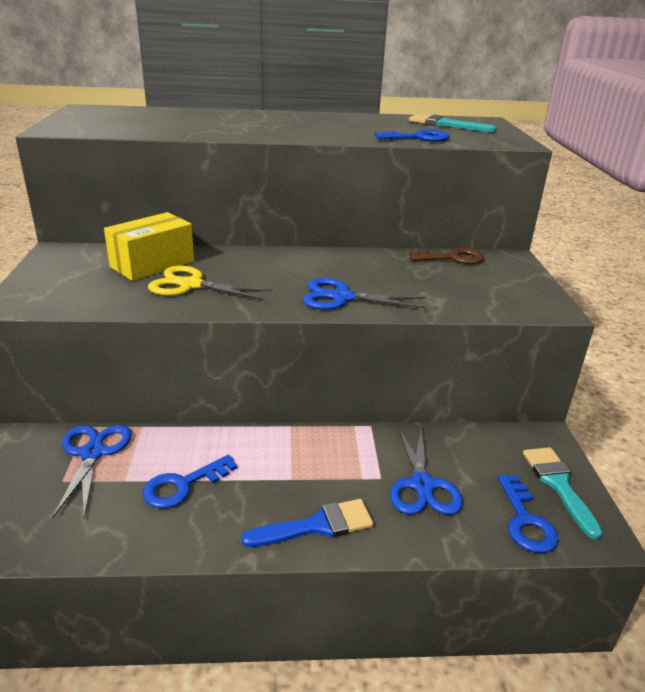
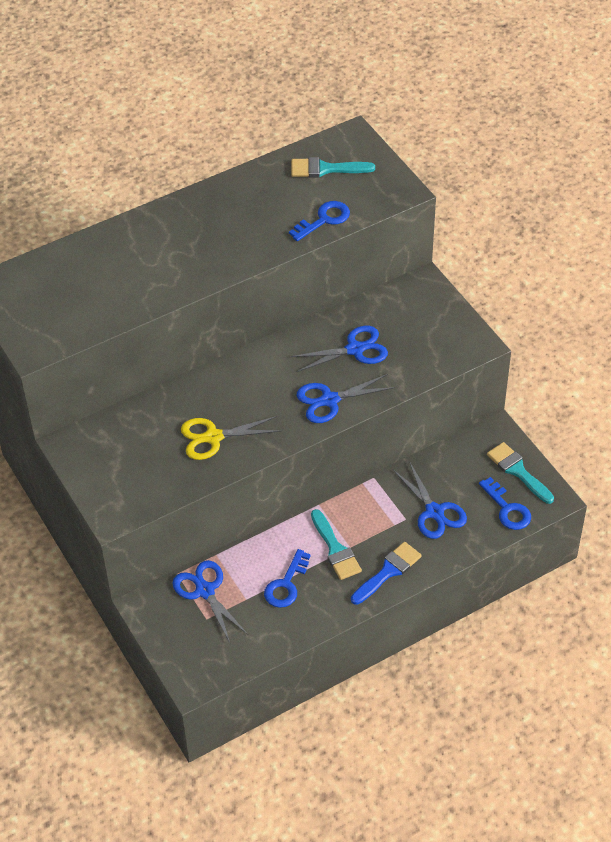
camera: 25 degrees left, 20 degrees up
(152, 264) = (159, 425): yellow box -> none
(272, 474) = (335, 549): none -> turquoise brush
(402, 275) = (355, 349): none -> blue scissors
(453, 258) = (379, 305): brown key -> none

